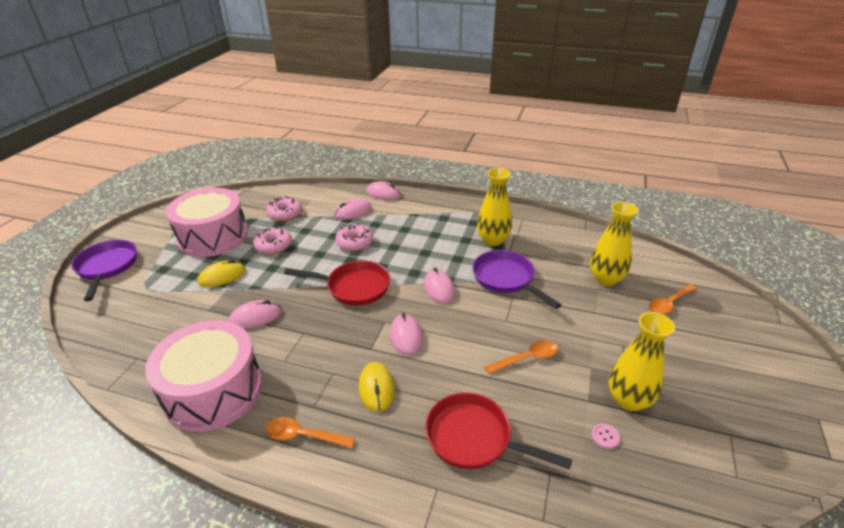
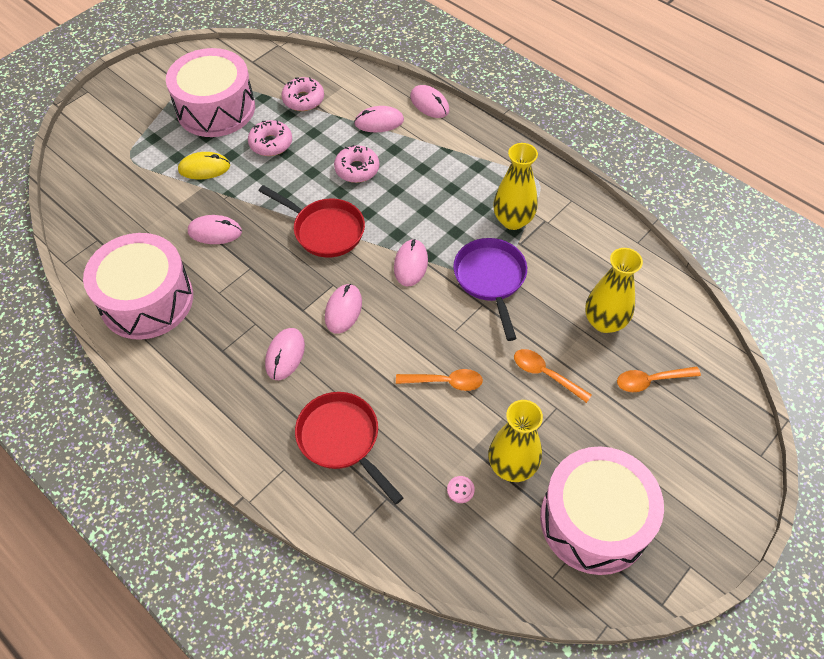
camera: 25 degrees right, 20 degrees up
(107, 267) = (103, 117): purple pan -> none
(303, 436) = (201, 375): orange spoon -> orange spoon (545, 374)
(376, 388) = (285, 355): yellow mouse -> pink mouse
(723, 415) = (594, 520): none -> pink drum

